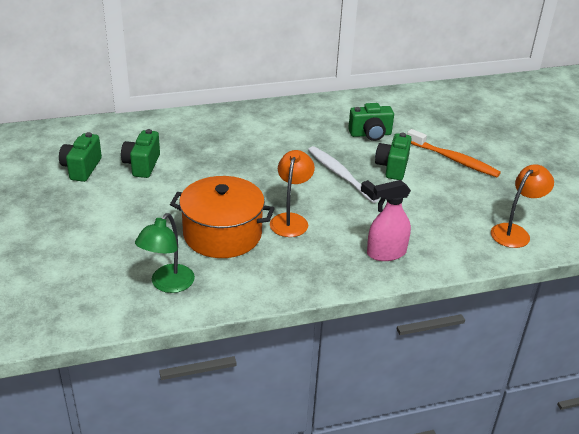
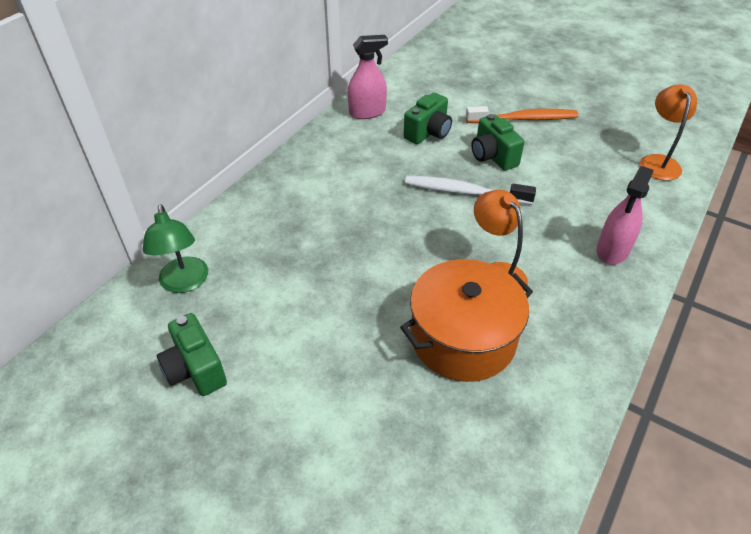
camera: 40 degrees left, 10 degrees up
(142, 165) = (262, 313): green camera -> none
(167, 284) = (502, 447): green lamp -> green lamp (185, 283)
(348, 105) = (367, 112): none -> pink spray bottle

